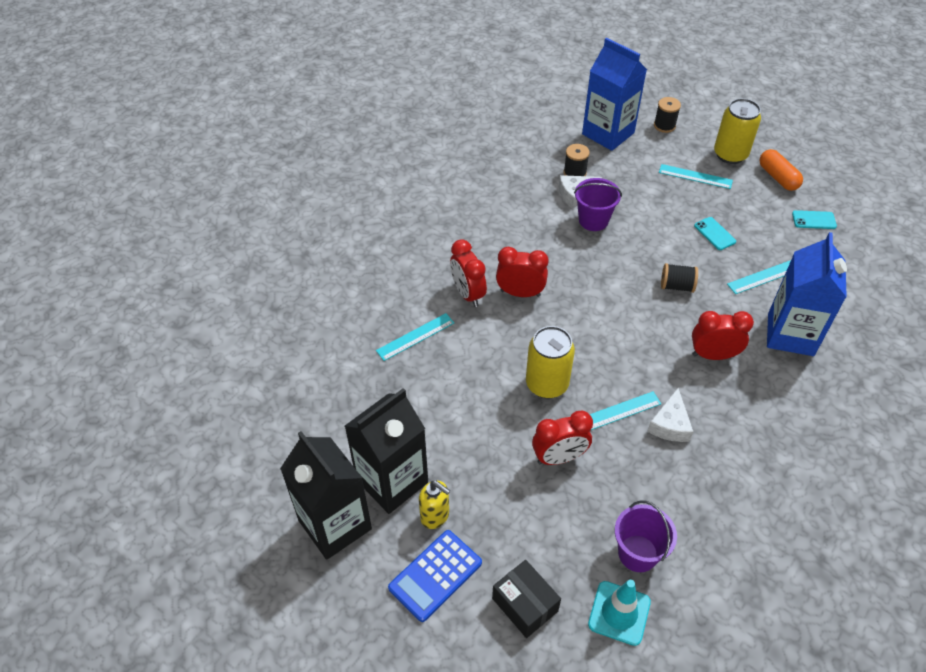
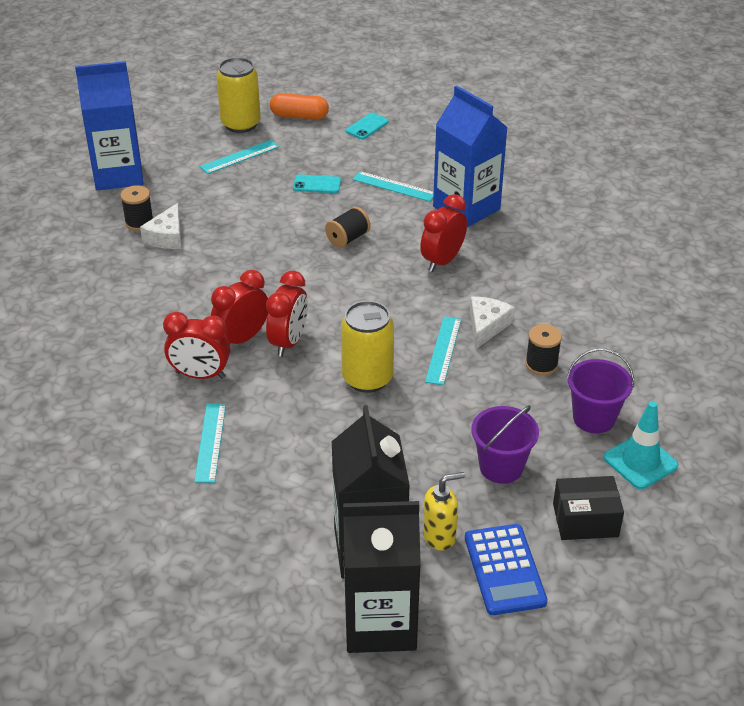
camera: 55 degrees left, 10 degrees down
(559, 457) = (455, 414): red clock -> red clock (288, 342)
(593, 220) = (212, 243): purple bucket -> purple bucket (501, 467)
(664, 125) = (156, 138): black spool -> black spool (541, 364)
(670, 424) = (486, 326): white cheese -> white cheese turned 120 degrees counterclockwise
(764, 277) = (394, 186): turquoise ruler -> turquoise ruler turned 75 degrees counterclockwise

